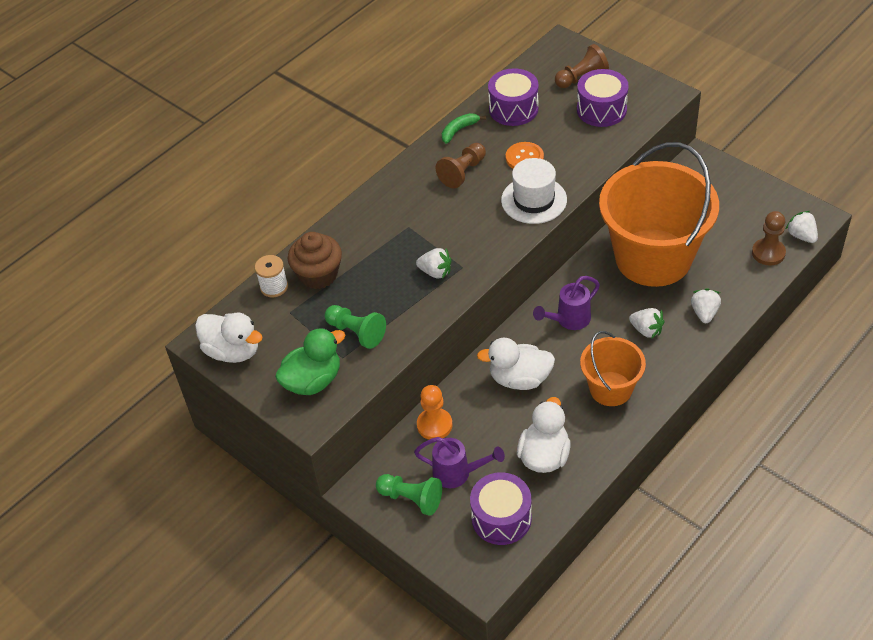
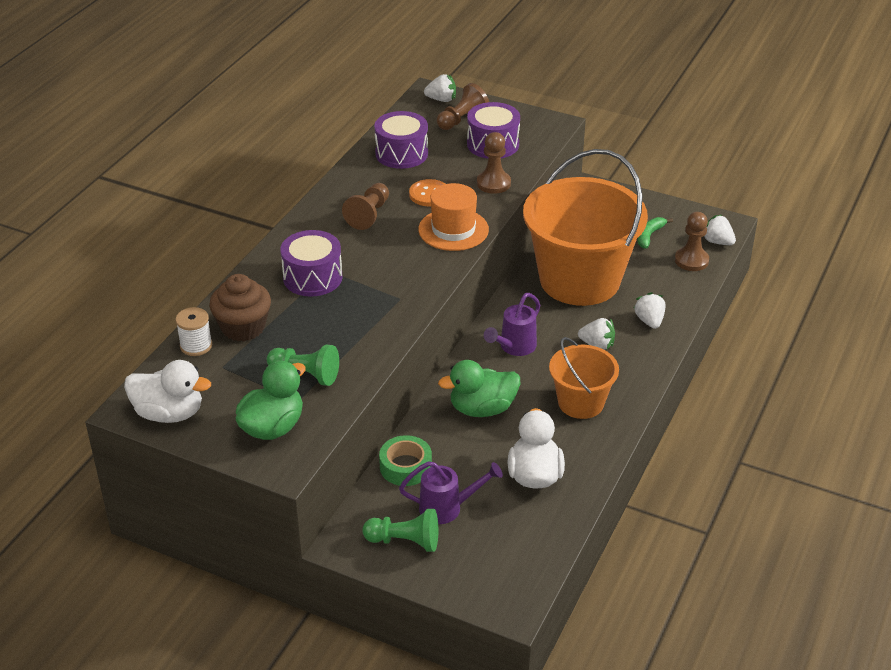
camera: 20 degrees left, 10 degrees down
(434, 425) = (405, 467): orange pawn -> green tape
(435, 272) = (373, 307): white strawberry -> white strawberry (441, 99)
(459, 130) = (351, 178): green banana -> green banana (649, 236)
(501, 518) = (510, 542): purple drum -> purple drum (312, 277)
(519, 379) = (482, 409): white duck -> green duck
(534, 200) = (453, 230): white hat -> orange hat
(587, 154) = (493, 183): none -> brown pawn

